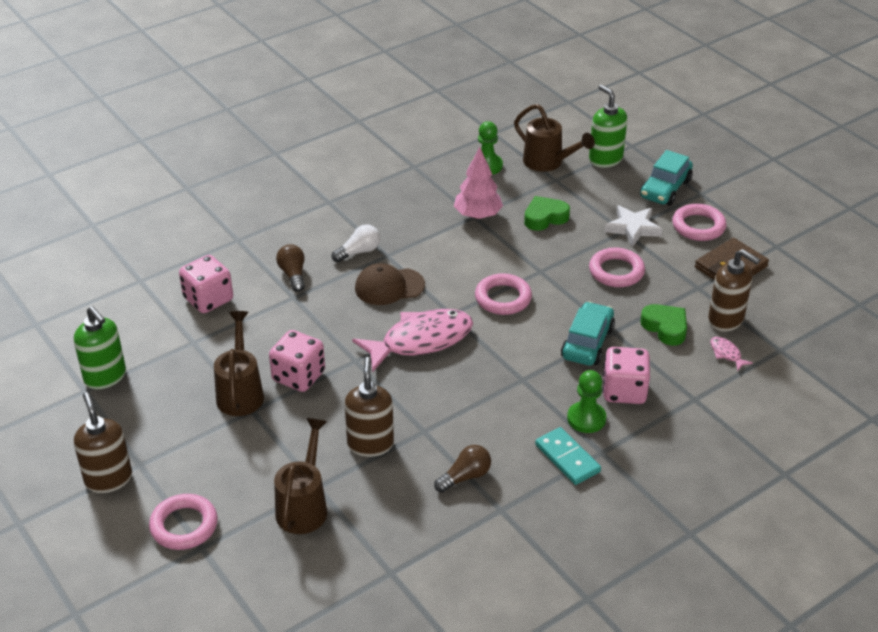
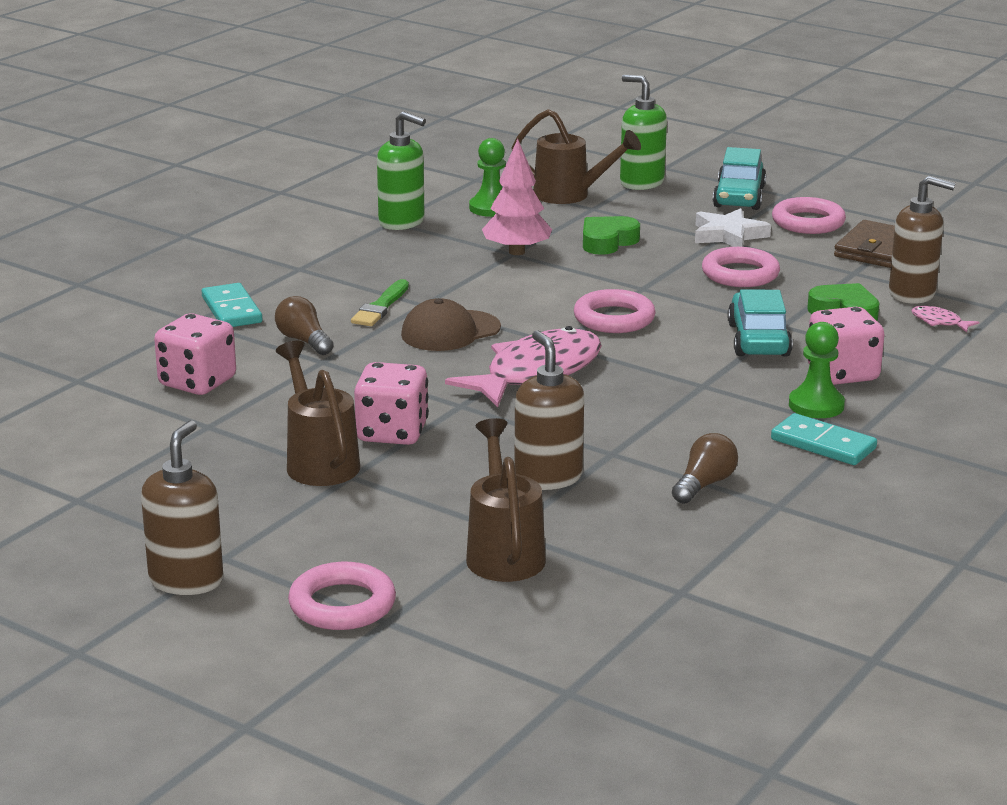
camera: 20 degrees left, 15 degrees down
(105, 377) = (99, 481): green soap dispenser -> green soap dispenser (402, 222)
(108, 479) = (186, 580): brown soap dispenser -> brown soap dispenser turned 60 degrees clockwise
(265, 234) = (231, 310): none -> turquoise domino
(359, 252) = (381, 307): white light bulb -> green brush

